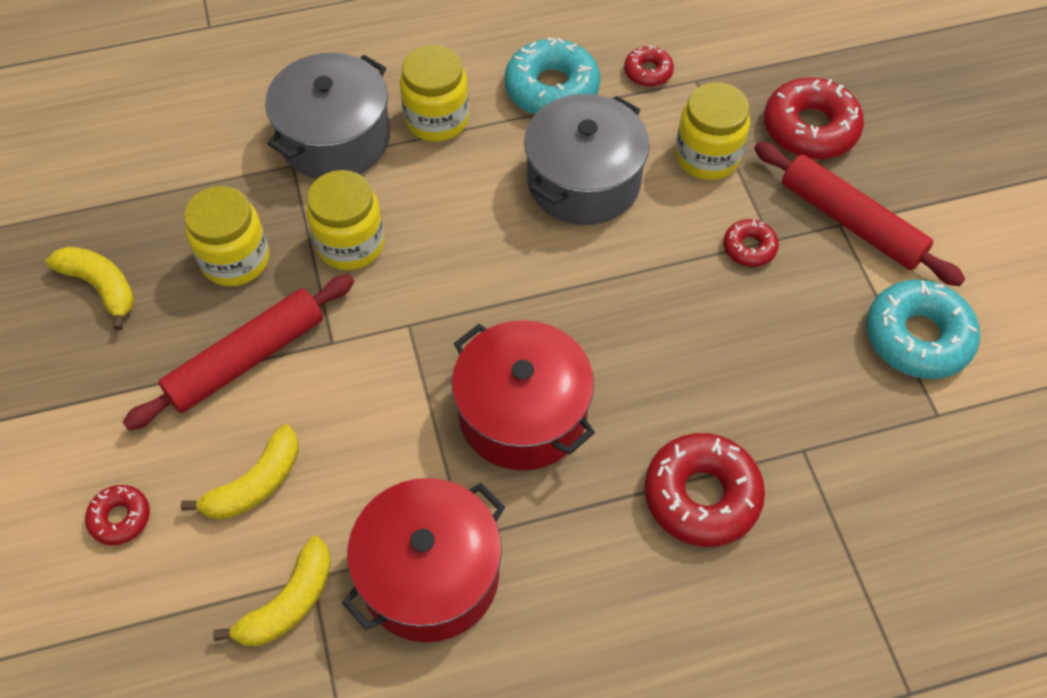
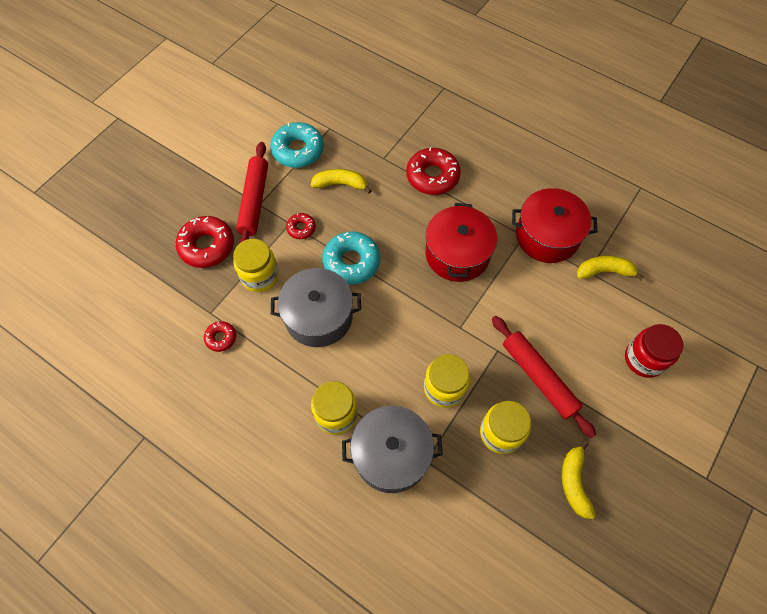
camera: 130 degrees left, 5 degrees up
(120, 518) = (644, 359): red donut -> red jar
(246, 359) = (539, 377): red rolling pin -> red rolling pin turned 45 degrees clockwise
(255, 484) = (580, 322): yellow banana -> yellow banana (340, 184)
(552, 89) = (269, 374): turquoise donut -> turquoise donut (351, 262)

